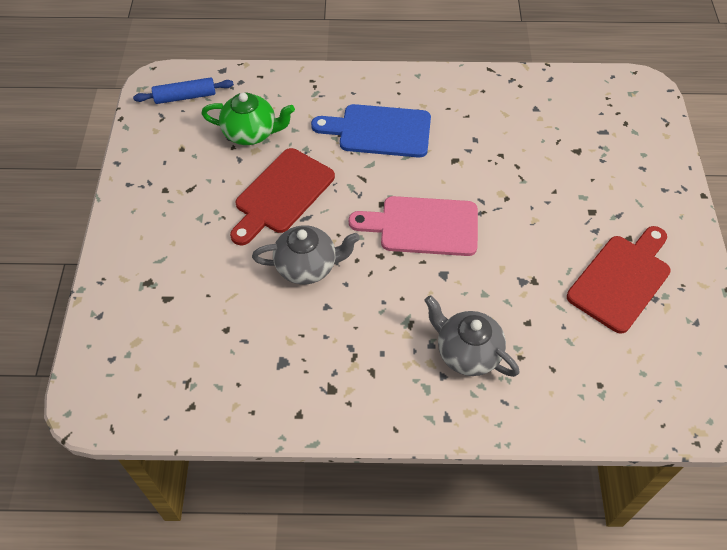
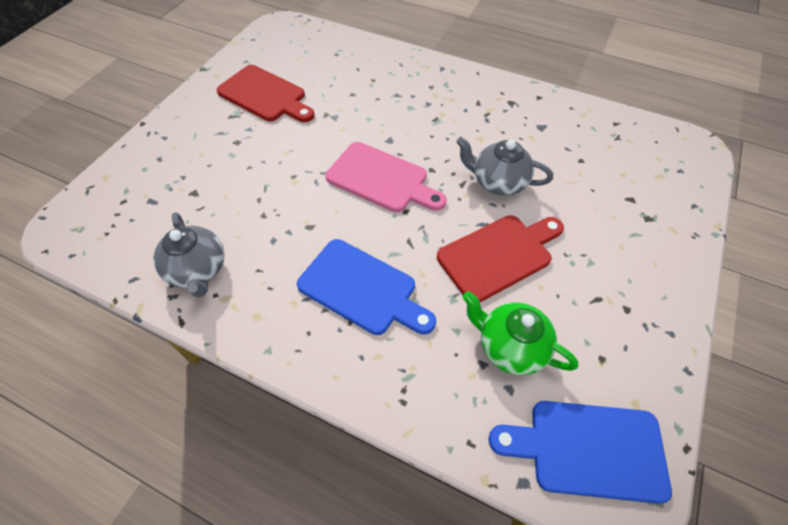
camera: 155 degrees left, 0 degrees up
(185, 97) = (588, 449): blue rolling pin -> blue cutting board
(467, 352) = (406, 92): grey teapot -> grey teapot (198, 270)
(621, 279) = (265, 95): red cutting board -> red cutting board turned 120 degrees counterclockwise

